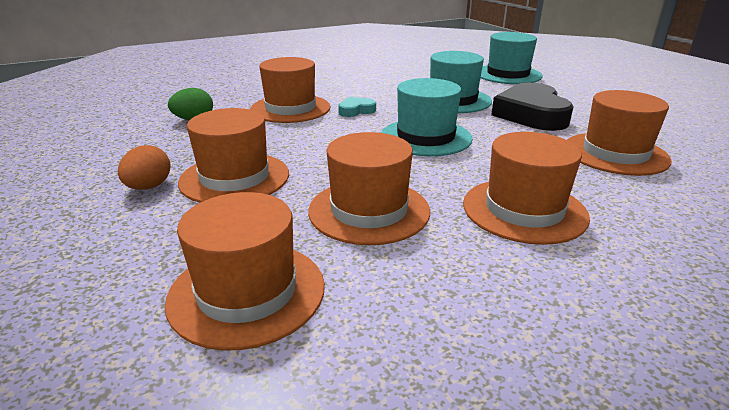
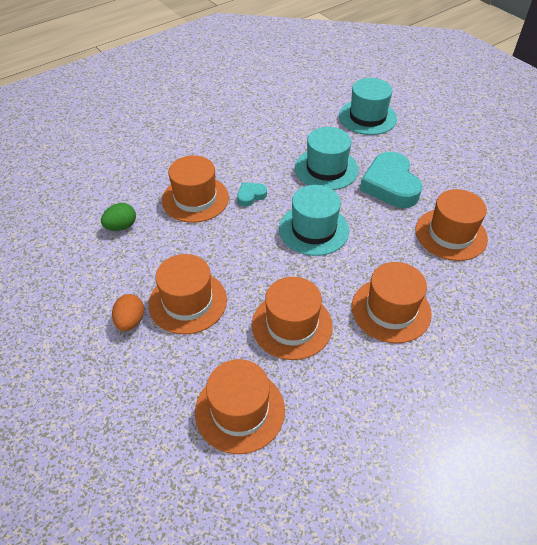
camera: 10 degrees left, 20 degrees up
(531, 114) = (390, 185): black heart -> turquoise heart

